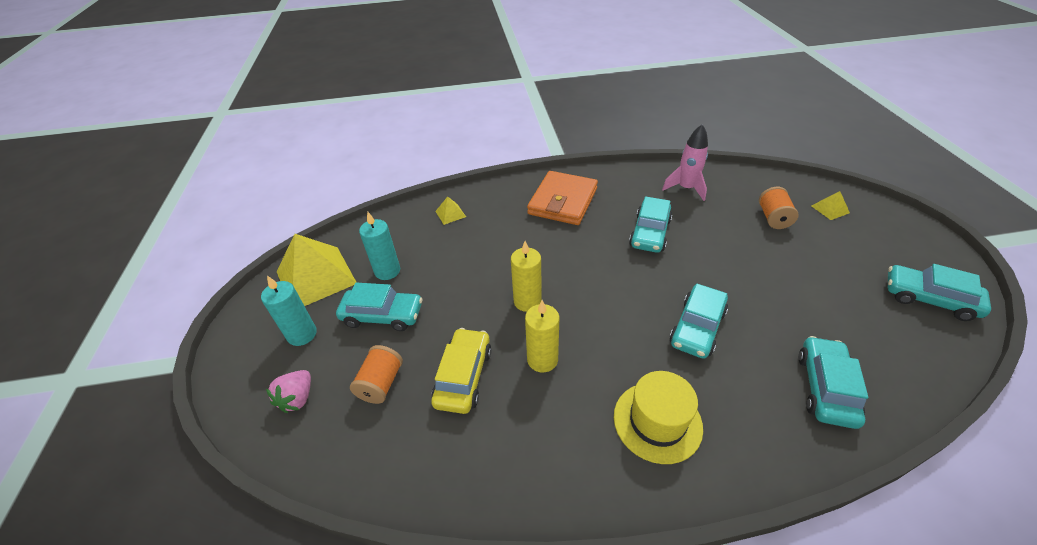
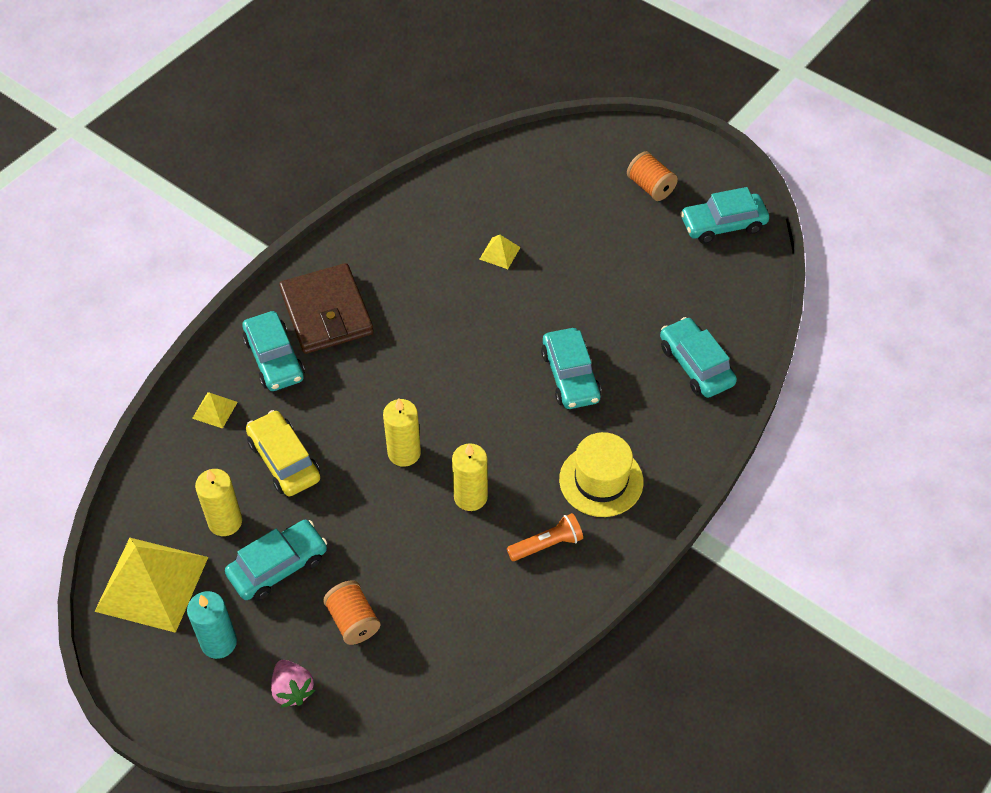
camera: 45 degrees left, 10 degrees up
(387, 271) = (225, 522): turquoise candle -> yellow candle
(463, 376) = (418, 560): yellow car -> yellow car (284, 460)
(562, 201) = (326, 313): orange wallet -> brown wallet
(565, 438) = (547, 544): none -> orange flashlight
(650, 233) = (451, 298): turquoise car -> turquoise car (274, 359)
(686, 188) = (442, 214): pink rocket -> none
(773, 218) = (551, 205): orange spool -> orange spool (650, 187)
(830, 209) = (594, 161): yellow pyramid -> yellow pyramid (500, 253)

